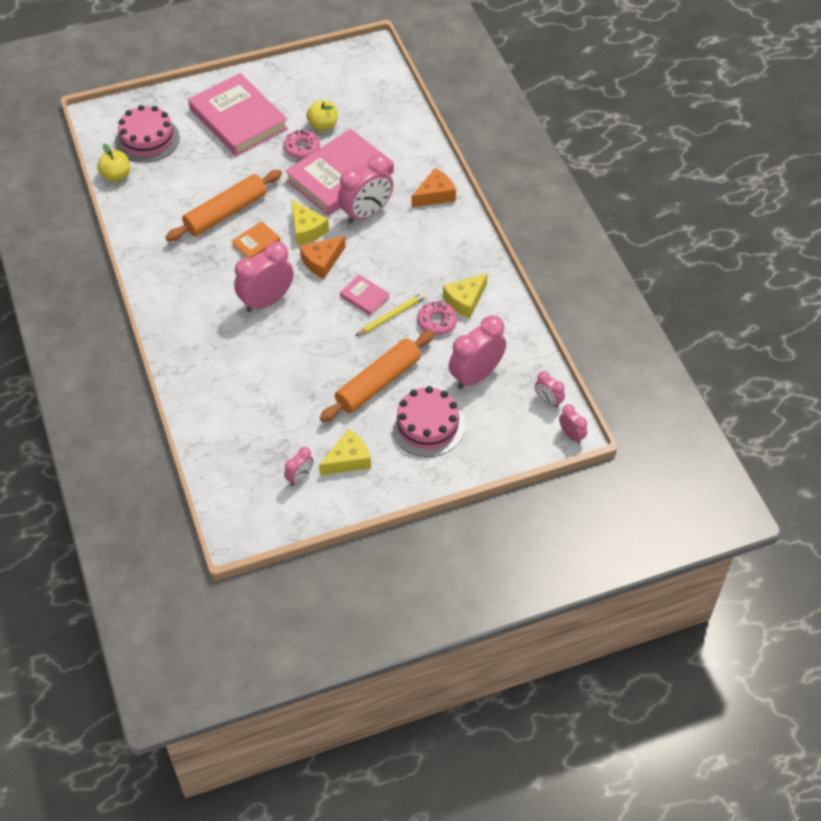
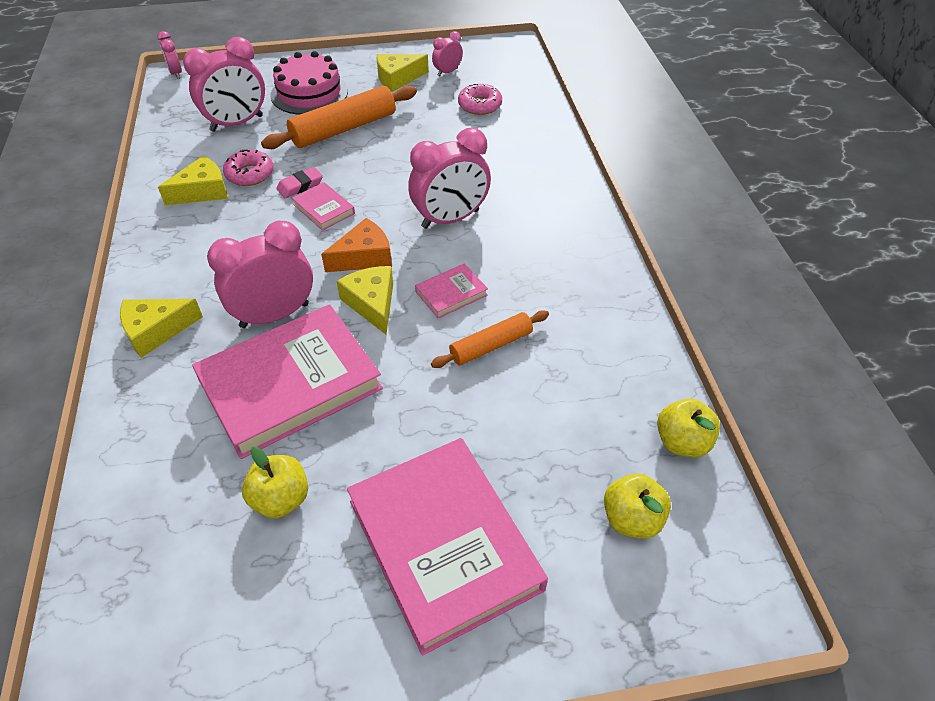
camera: 170 degrees left, 5 degrees down
(147, 139) = (631, 519): pink cake -> yellow apple
(226, 213) = (491, 345): orange rolling pin -> orange rolling pin, size x0.60
(256, 243) = (451, 293): orange book -> pink book
(302, 148) = (337, 451): pink donut -> pink donut (480, 105)
(391, 316) = (300, 186): yellow pencil -> pink eraser
(435, 195) = (156, 331): orange cheese -> yellow cheese
(548, 401) = (178, 97): pink clock -> none

